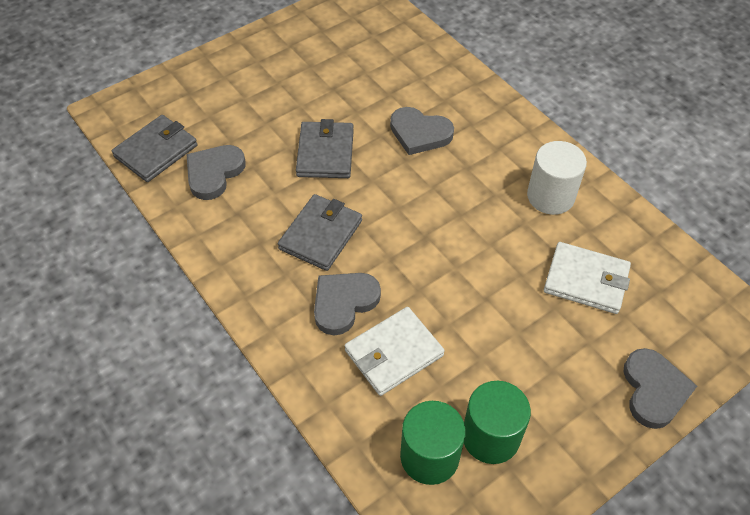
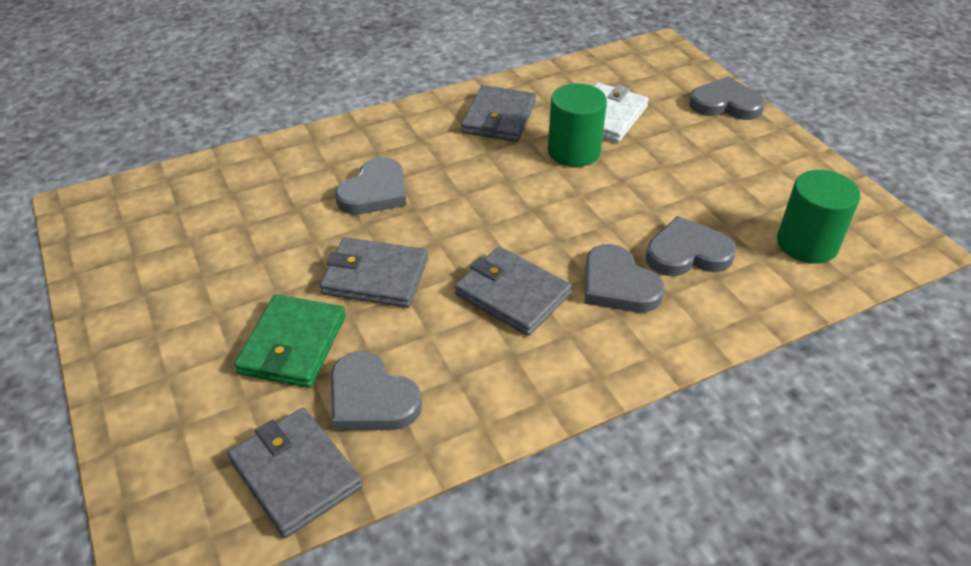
camera: 80 degrees left, 10 degrees down
(255, 125) = (293, 345): none -> green wallet
(393, 353) = (687, 253): white wallet -> grey heart
(490, 436) = (780, 201): green cylinder -> green cylinder (574, 151)
(550, 196) = (499, 118): white cylinder -> grey wallet

